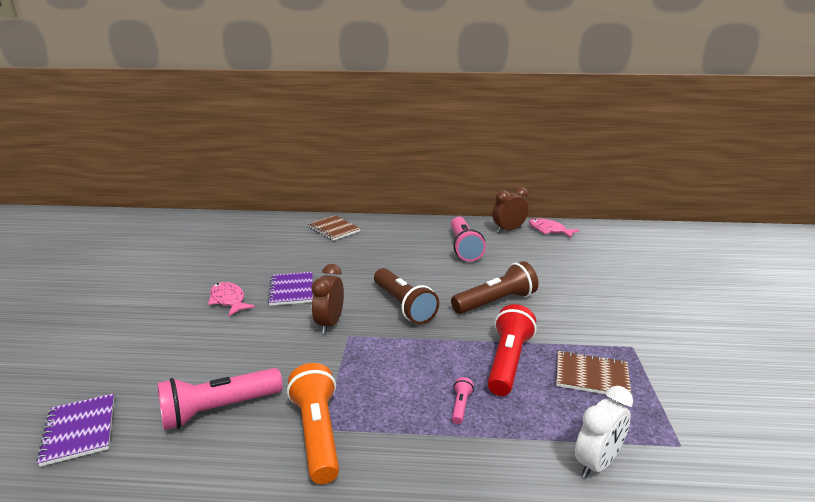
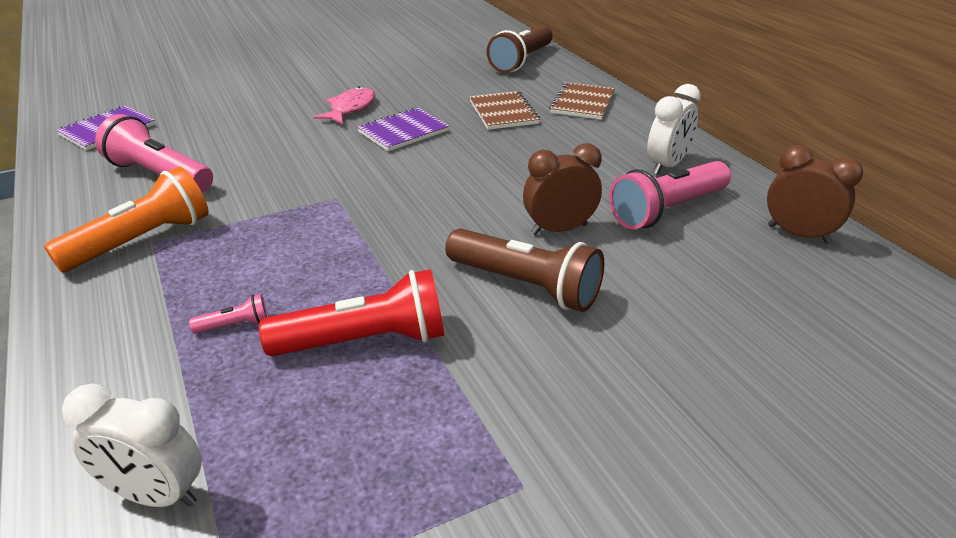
camera: 60 degrees right, 10 degrees up
(330, 324) = (352, 178): brown clock -> brown clock (559, 229)
(403, 306) = (438, 212): brown flashlight -> brown flashlight (521, 61)
(425, 233) = (667, 165): none -> white clock
(549, 230) = (871, 279): pink fish -> none
(591, 376) = (385, 444): brown notebook -> brown notebook (503, 112)

